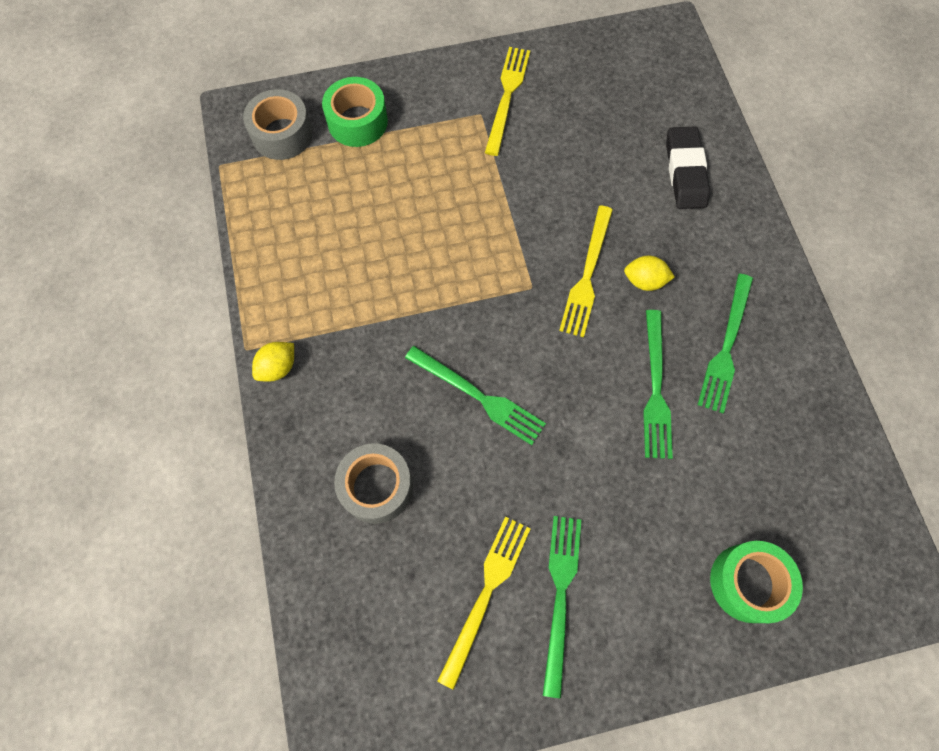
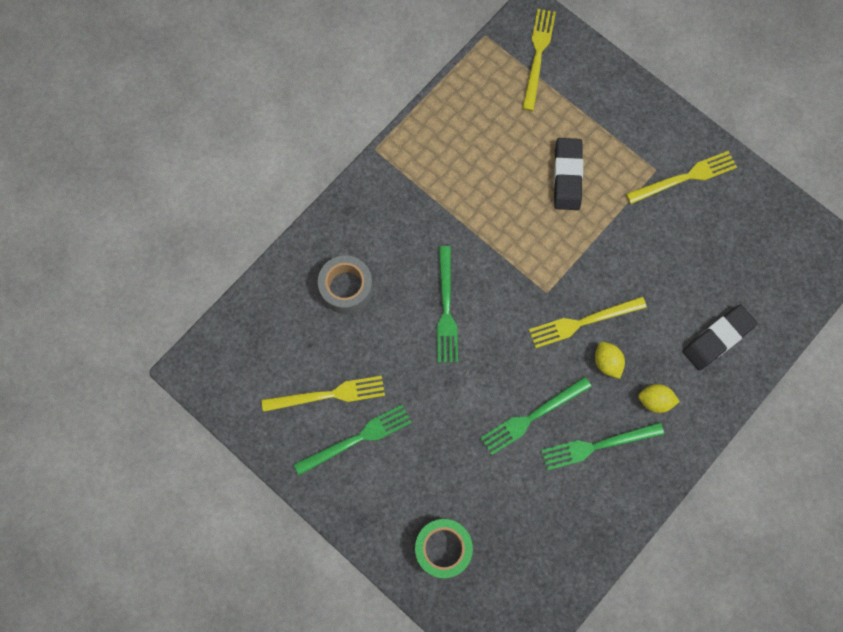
camera: 55 degrees right, 5 degrees up
(278, 367) = (377, 177): yellow lemon -> yellow lemon (655, 400)
(282, 134) = (538, 55): grey tape -> yellow fork
(357, 121) = (585, 95): green tape -> none
(426, 190) = (567, 176): none -> black eraser

